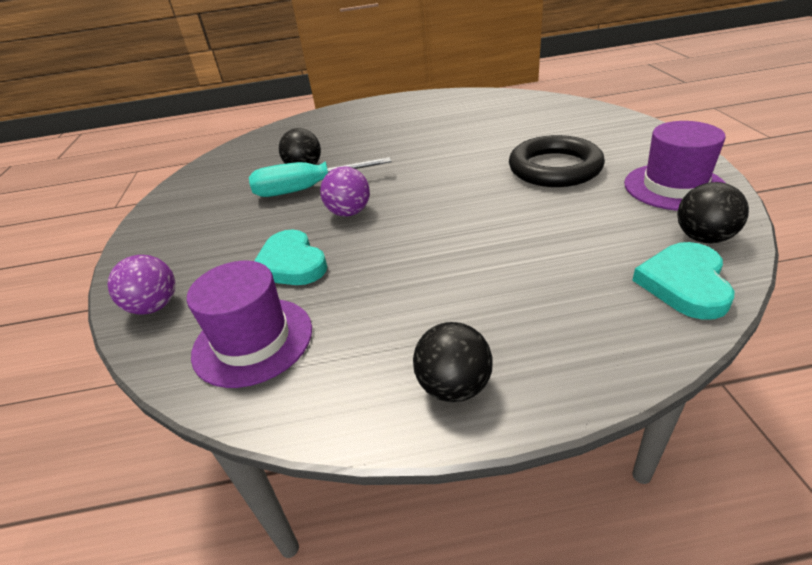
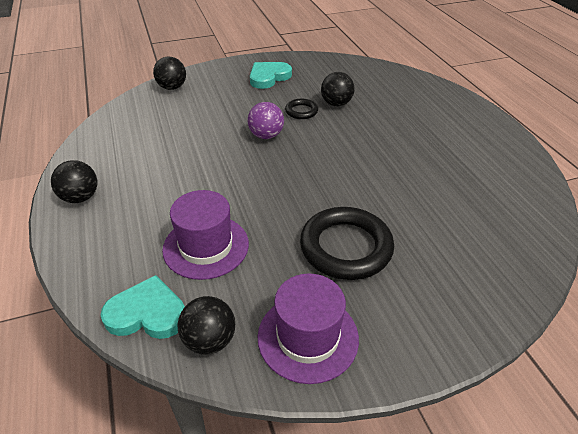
camera: 75 degrees right, 5 degrees up
(155, 306) = (172, 87): purple ball -> black ball
(253, 341) = (136, 124): purple hat -> purple hat (206, 246)
(291, 263) = (205, 123): turquoise heart -> turquoise heart (268, 77)
(307, 189) = (301, 111): turquoise screwdriver -> black ring

